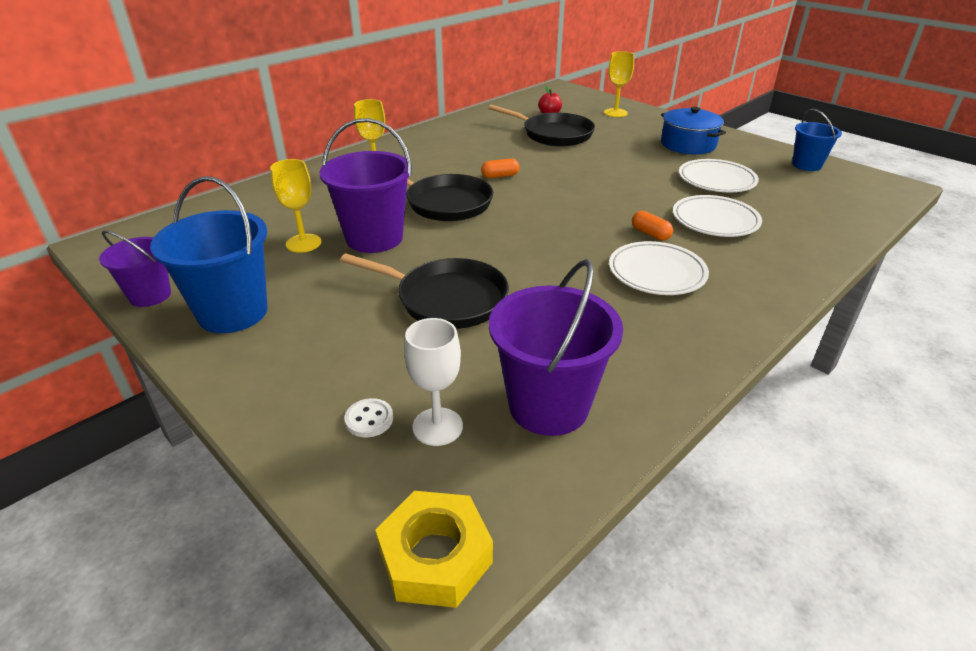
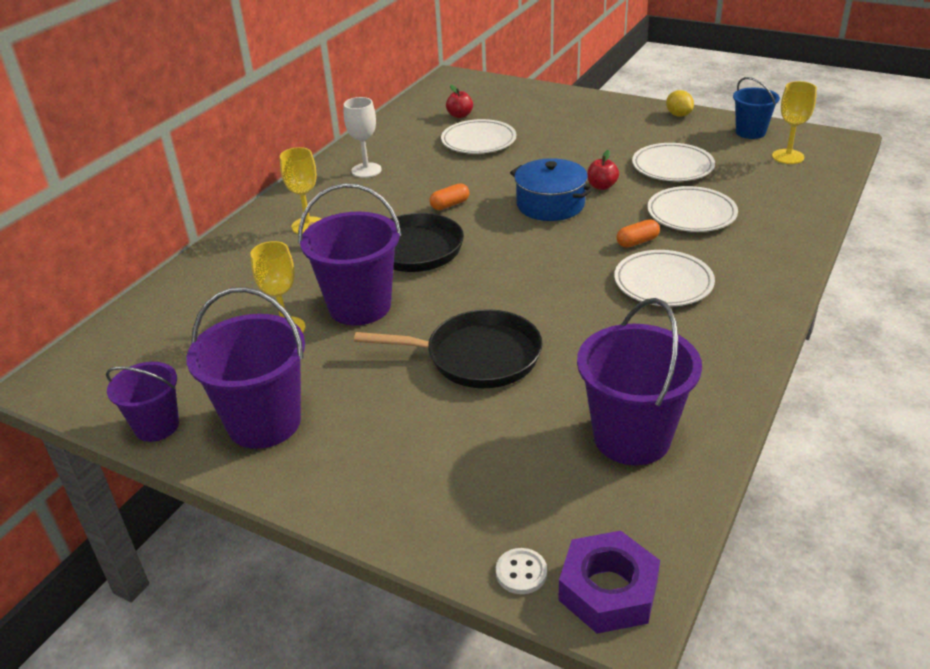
camera: 15 degrees left, 0 degrees up
(233, 312) = (264, 422): blue bucket -> purple bucket
(369, 419) = (477, 492): white button -> white button (521, 572)
(435, 556) = (608, 590): yellow nut -> purple nut
(437, 426) = (544, 482): white goblet -> white goblet (366, 170)
(553, 134) = (478, 141): black pan -> white plate
(615, 113) = (530, 101): yellow goblet -> yellow goblet (788, 157)
(642, 184) = (602, 186): none -> red apple
(650, 234) = (637, 242): orange capsule -> orange capsule turned 60 degrees counterclockwise
(688, 144) = (625, 128): blue pot -> blue pot (550, 205)
(743, 142) = (678, 115): none -> yellow lemon

